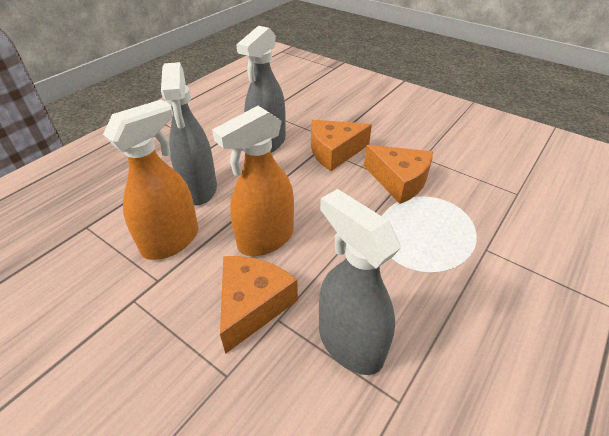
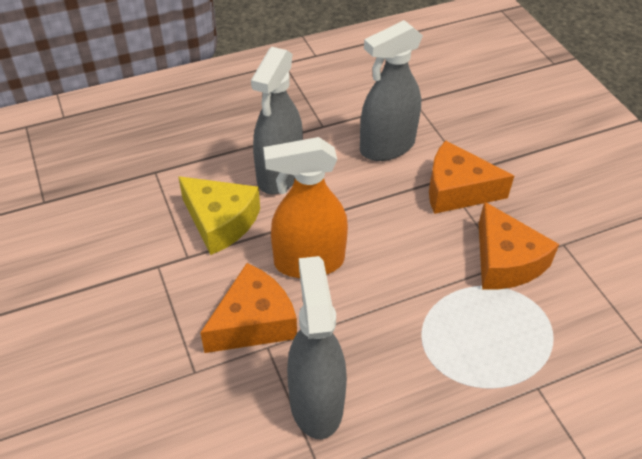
camera: 30 degrees right, 5 degrees up
(171, 241) = (220, 222): orange spray bottle -> yellow cheese

